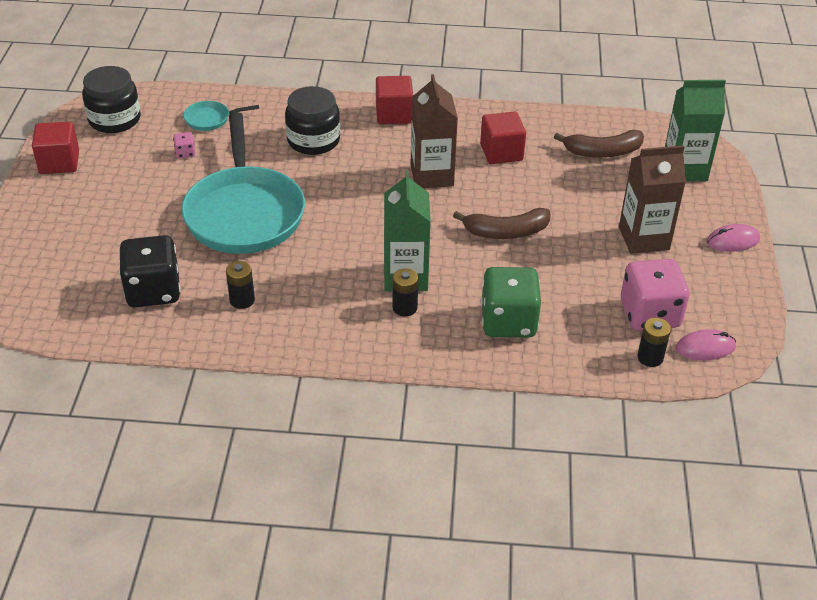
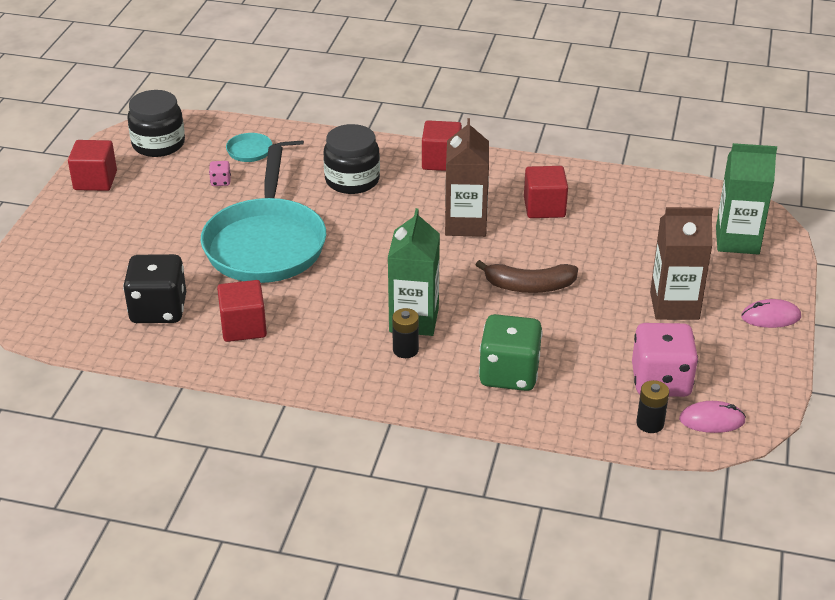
camera: 10 degrees right, 5 degrees down
(242, 300) = (243, 327): black battery -> red cube
(602, 152) = (652, 216): brown banana -> none

